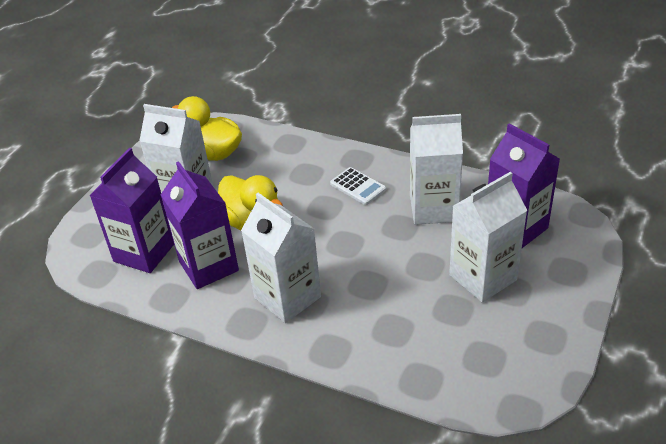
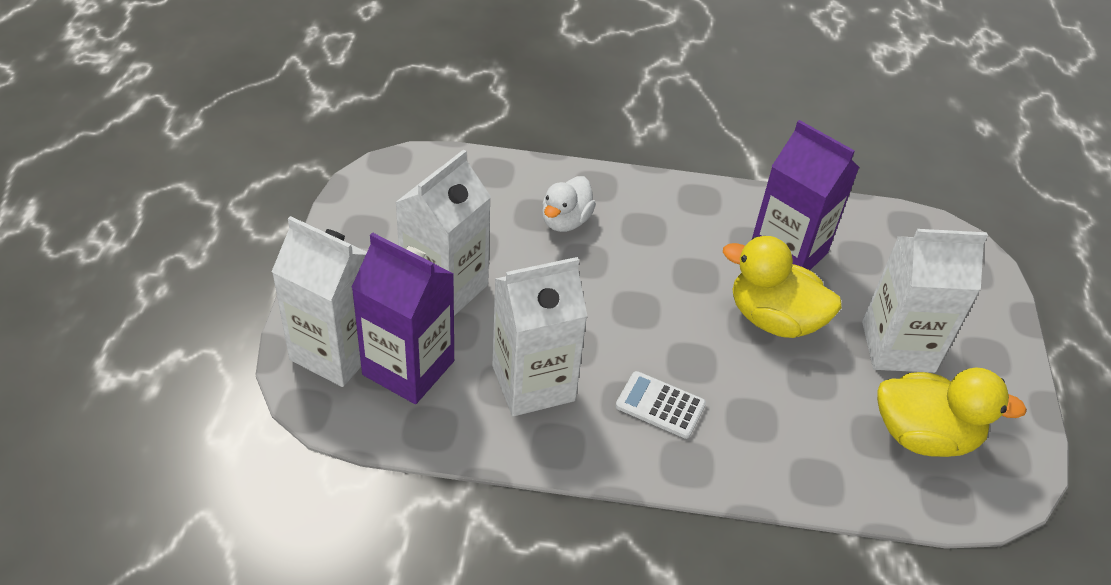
camera: 155 degrees right, 5 degrees up
(144, 252) = (879, 258): purple carton -> none
(287, 297) = (670, 230): white carton -> white carton (336, 351)
(370, 319) = (565, 221): none -> white duck

